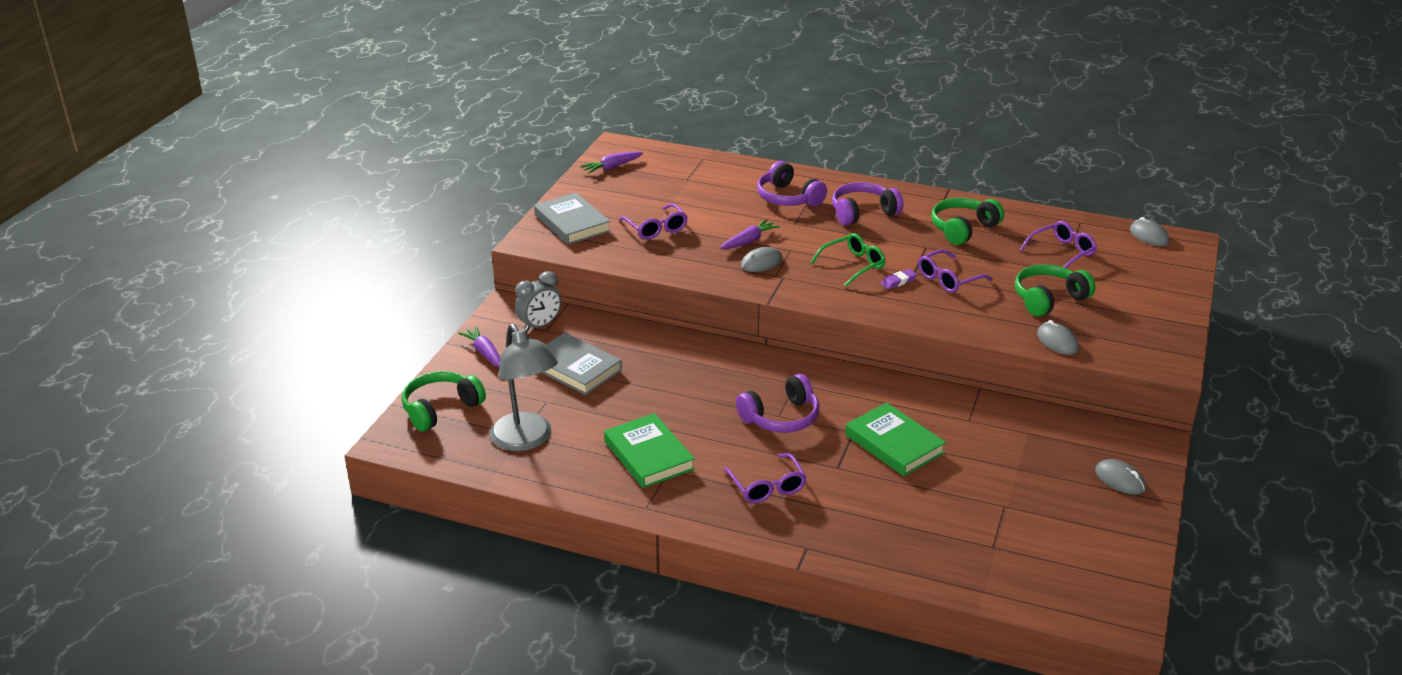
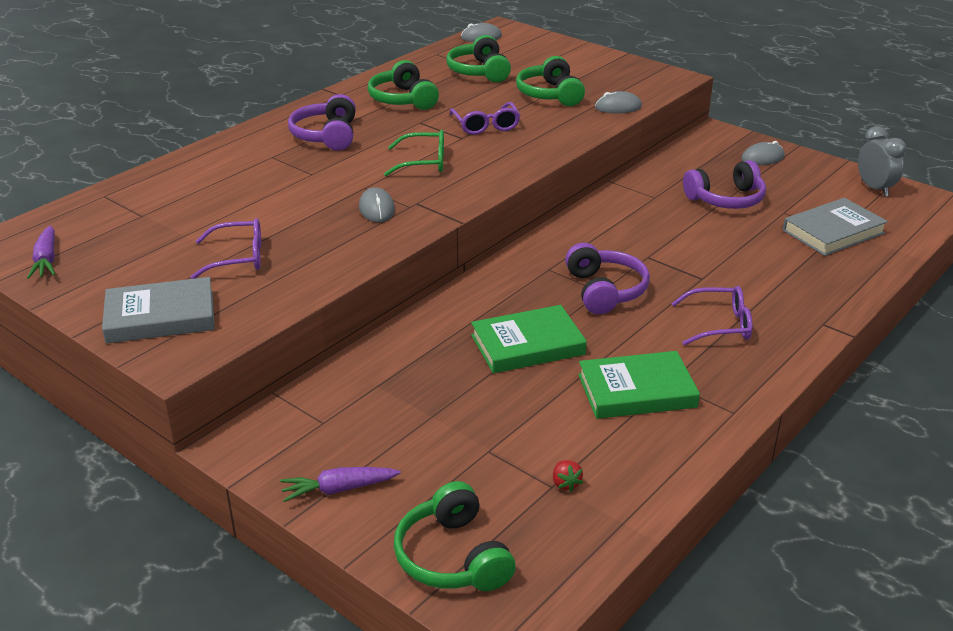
camera: 70 degrees left, 0 degrees up
(526, 440) = (565, 484): grey lamp -> red strawberry
(540, 326) = (309, 426): grey clock -> grey clock (874, 188)
(575, 368) = (428, 413): grey book -> grey book (833, 232)
(749, 241) = (324, 206): purple carrot -> none
(788, 198) = (254, 166): purple headphones -> purple headphones (726, 199)
(853, 265) = (424, 162): green glasses -> green glasses turned 105 degrees clockwise
(894, 444) = (676, 240): green book -> green book (527, 345)
(898, 281) = (472, 148): purple eraser -> none
(1062, 252) = (479, 72): purple glasses -> green headphones

